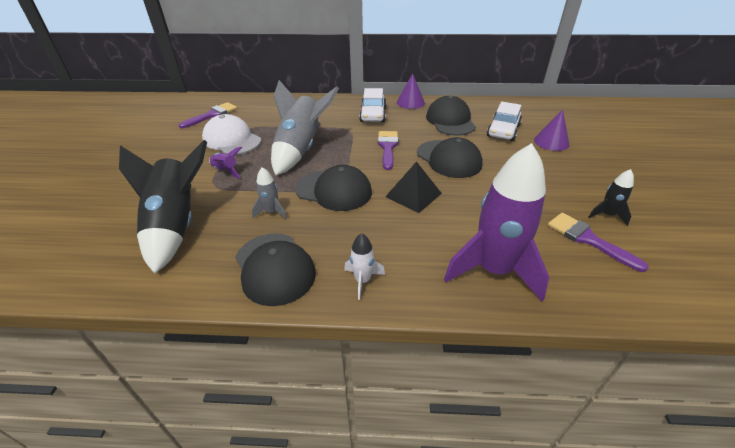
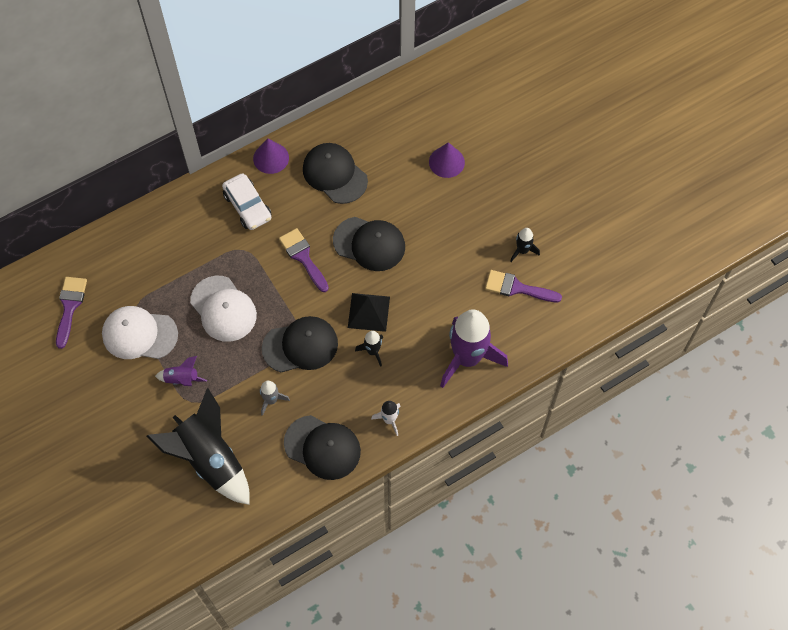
camera: 35 degrees left, 25 degrees up
(300, 150) = (223, 309): grey rocket -> white cap
(394, 221) = (372, 351): none -> black rocket
(503, 131) = (395, 165): white car -> none

